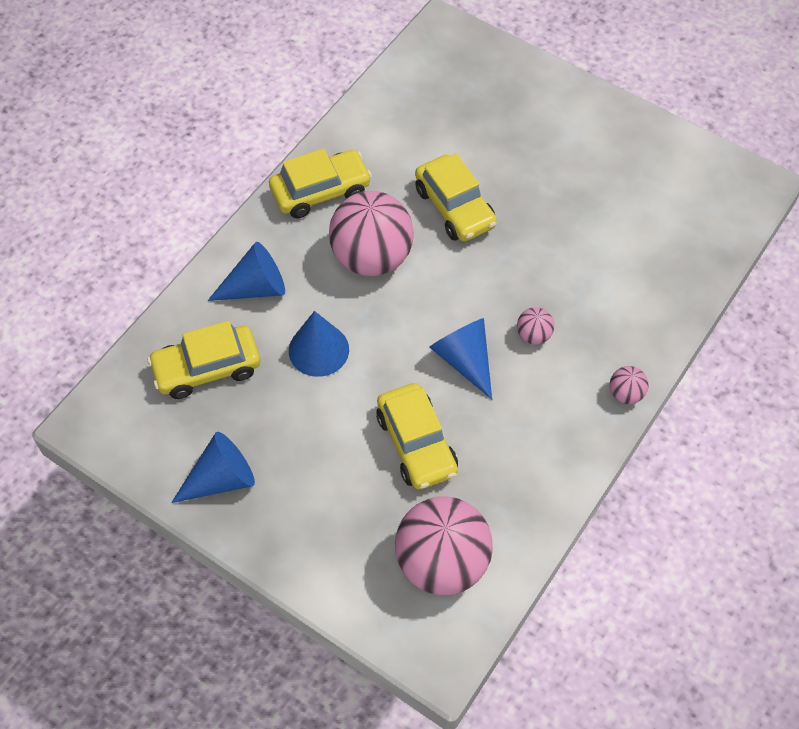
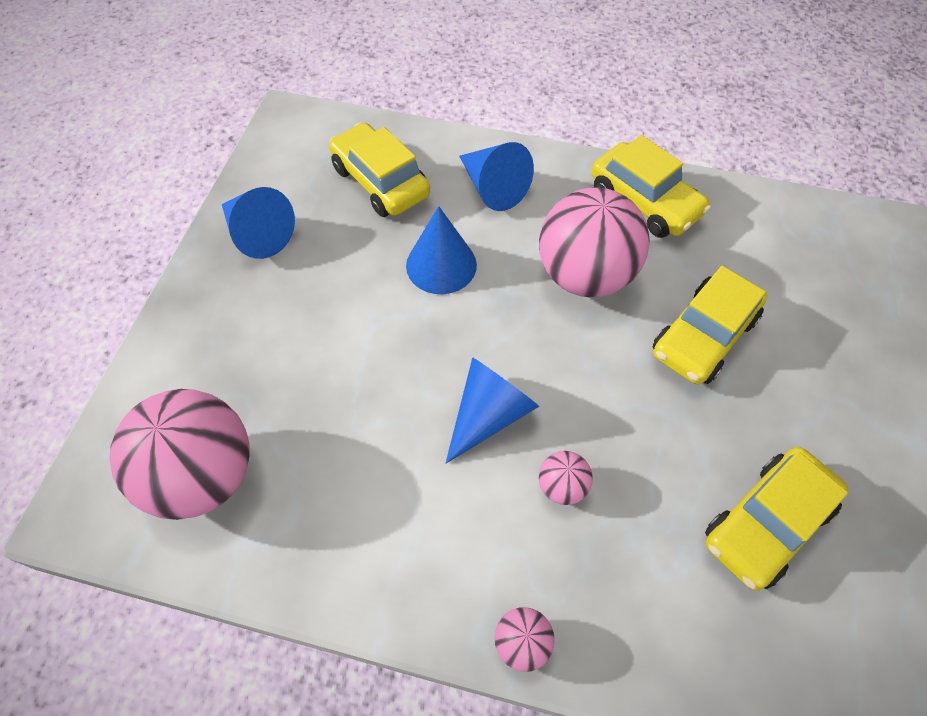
camera: 70 degrees right, 0 degrees up
(416, 444) = (355, 398): yellow car -> yellow car (766, 523)

